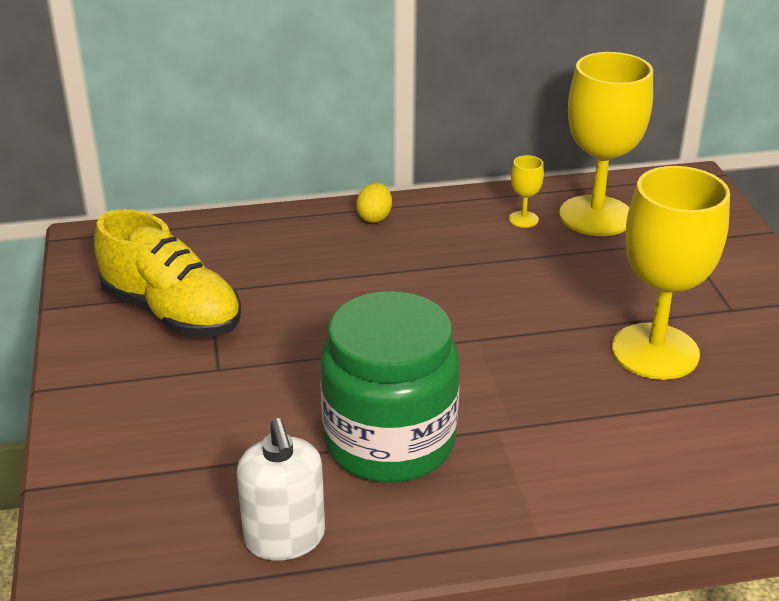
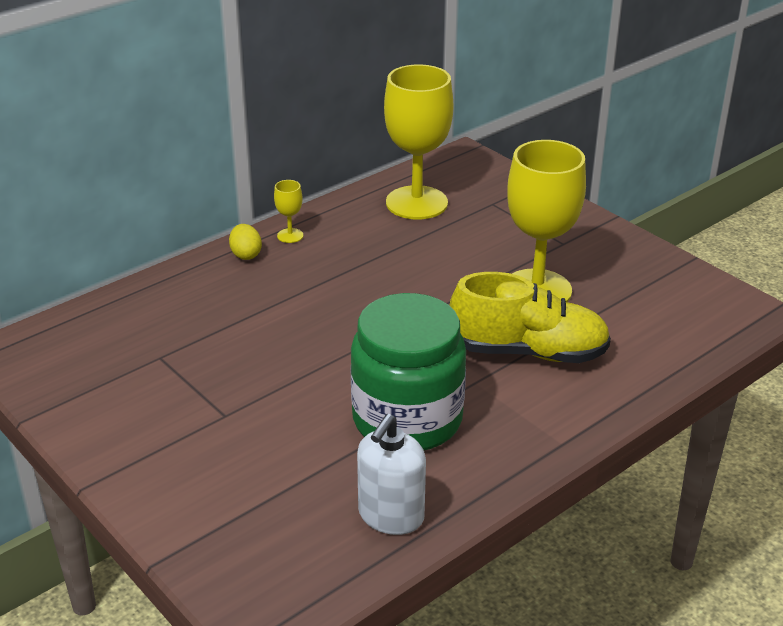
camera: 30 degrees left, 0 degrees up
(172, 313) = (144, 385): yellow shoe -> yellow shoe (529, 352)
(284, 538) = (391, 516): white soap dispenser -> white soap dispenser turned 75 degrees clockwise
(523, 219) = (365, 221): yellow goblet -> yellow goblet (290, 235)

